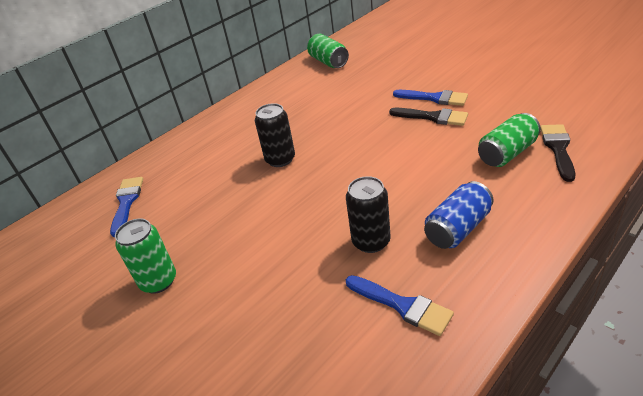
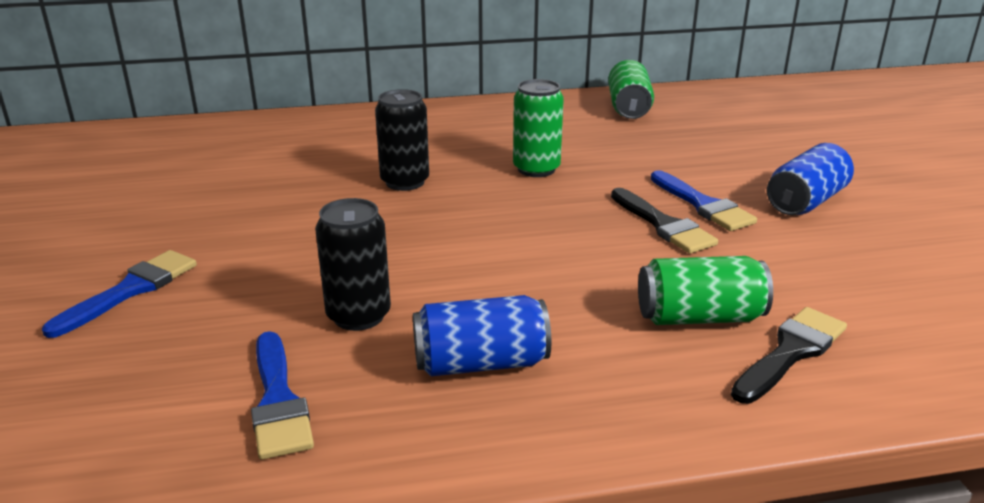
camera: 30 degrees right, 10 degrees down
(126, 202) = (203, 149): blue brush -> blue brush (130, 290)
(158, 281) = (114, 231): green can -> green can (536, 169)
(471, 75) = (806, 201): none -> blue can

